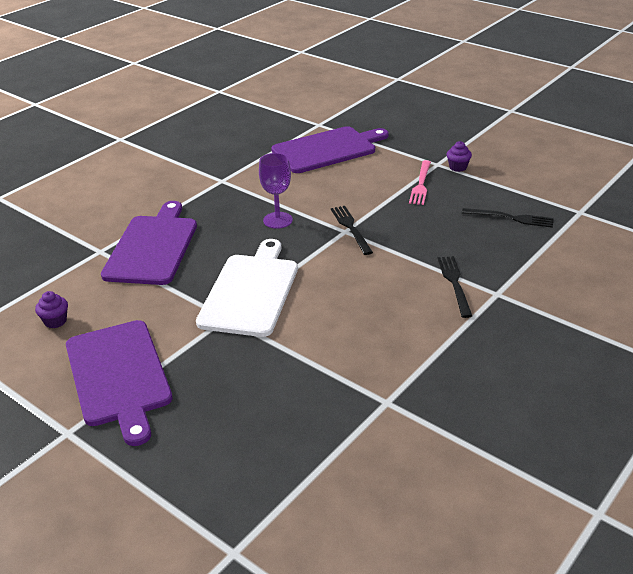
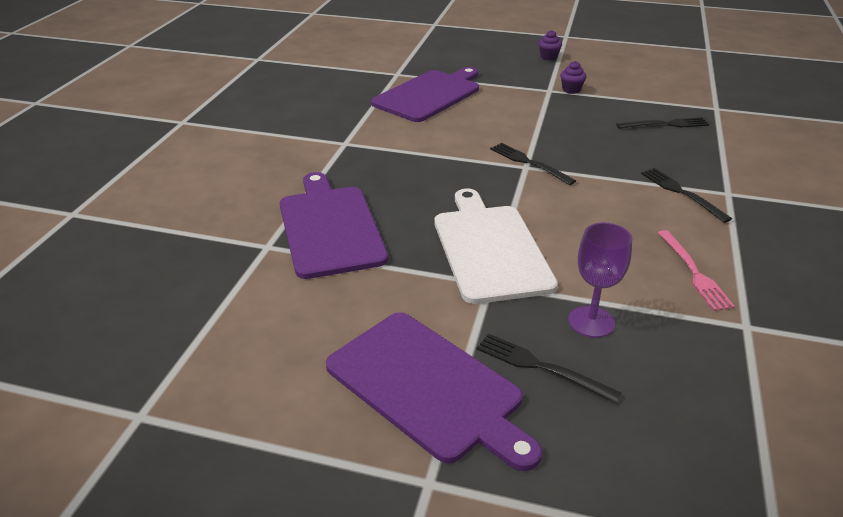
camera: 25 degrees left, 0 degrees up
(55, 321) = (283, 343): purple cupcake -> purple cupcake (548, 57)
(204, 385) = (540, 367): none -> black fork
(278, 220) = (446, 170): purple goblet -> purple goblet (591, 322)
(421, 184) = (553, 110): pink fork -> pink fork (694, 272)

